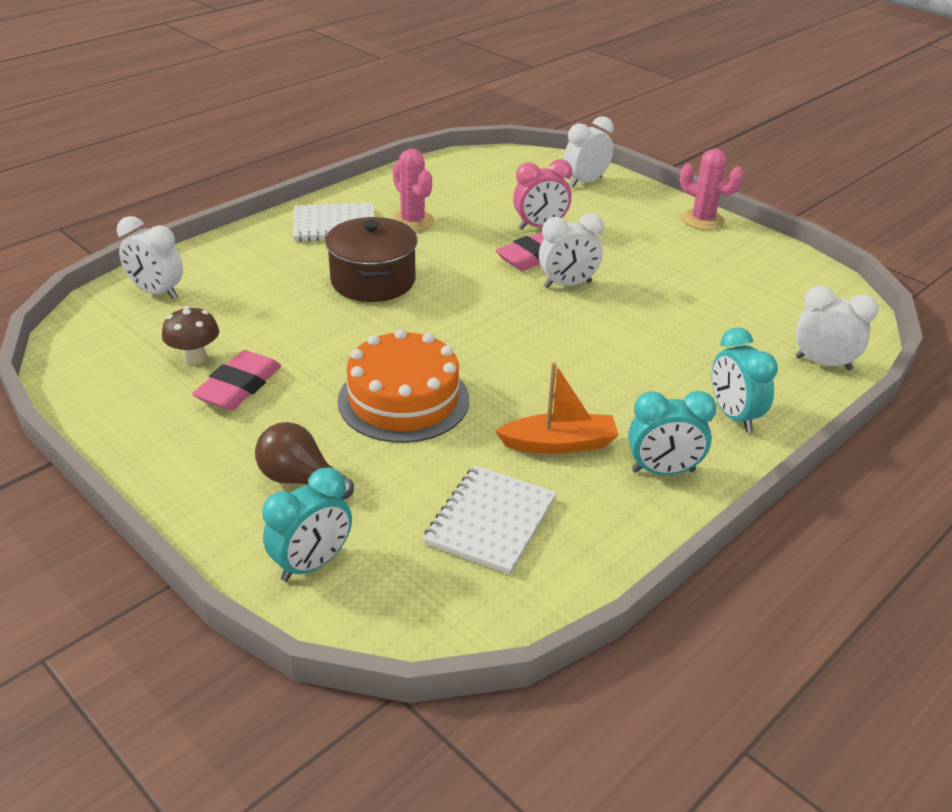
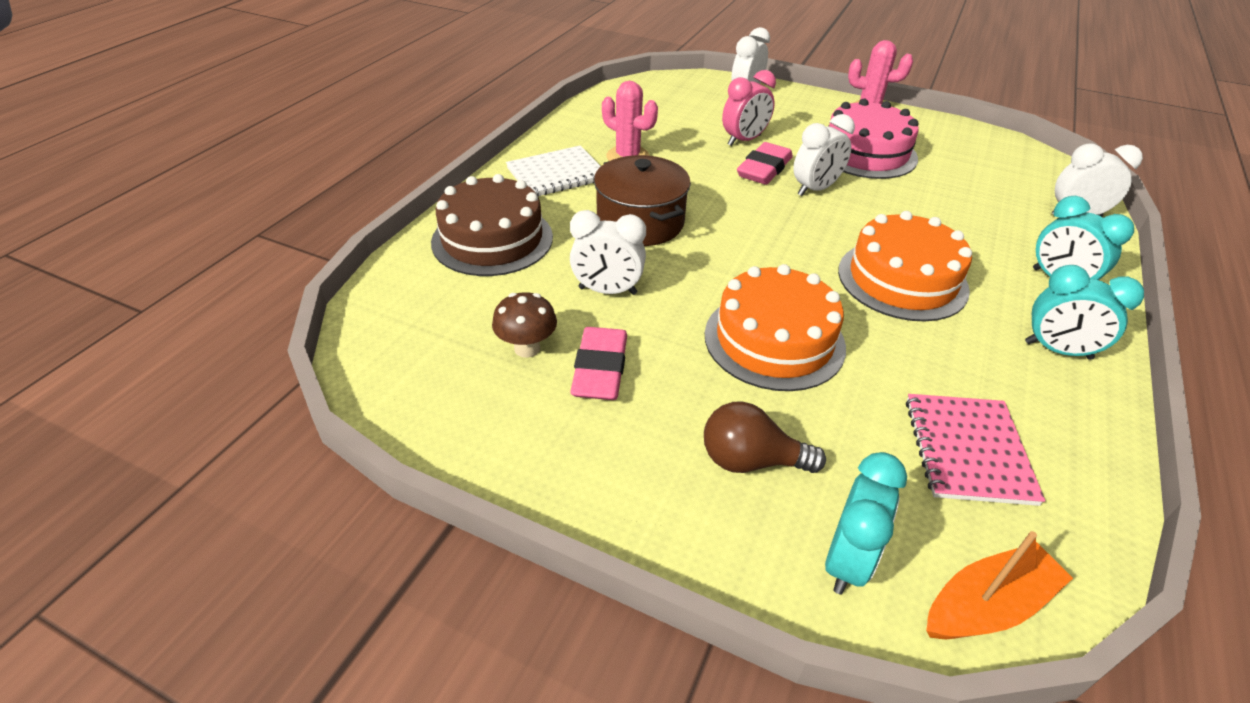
camera: 20 degrees left, 5 degrees up
(157, 292) = (428, 283): white clock -> white clock (607, 291)
(235, 269) = (492, 239): none -> brown cake
(490, 521) = (968, 450): white notebook -> pink notebook
(559, 444) = (950, 348): orange boat -> orange boat (987, 605)
(572, 379) = (902, 279): none -> orange cake
(655, 261) = (866, 153): none -> pink cake
(663, 471) = (1057, 350): turquoise clock -> turquoise clock turned 45 degrees clockwise

